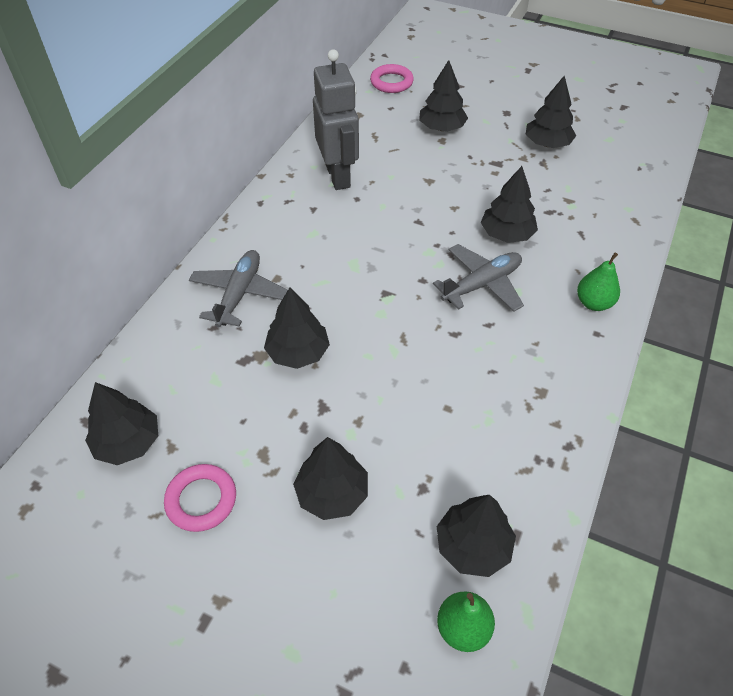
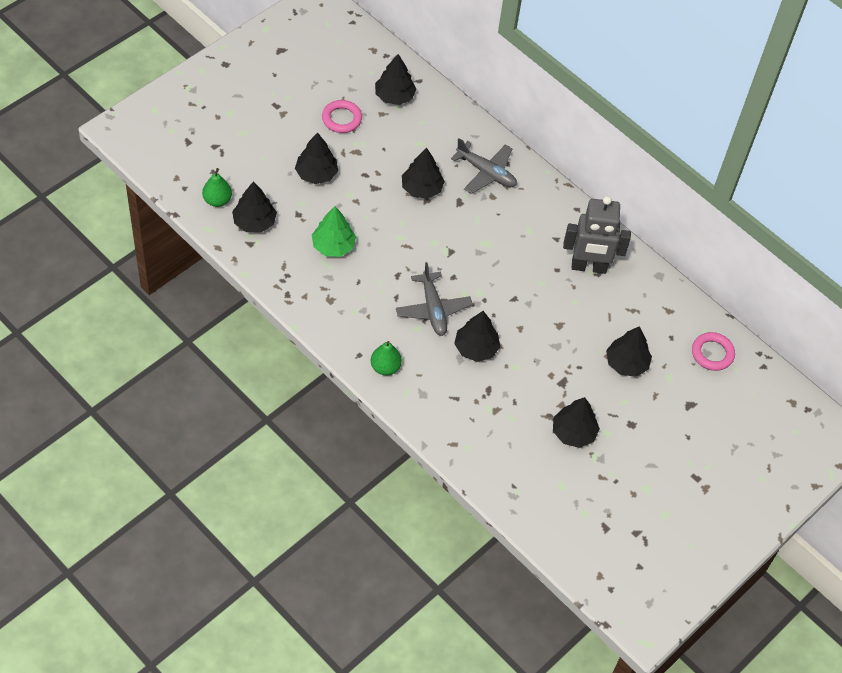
camera: 105 degrees right, 5 degrees up
(453, 420) = (333, 246): none -> green tree

